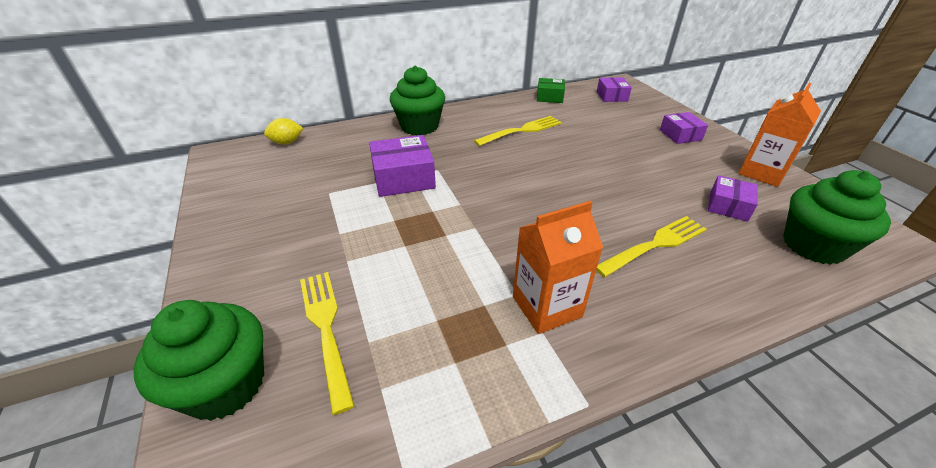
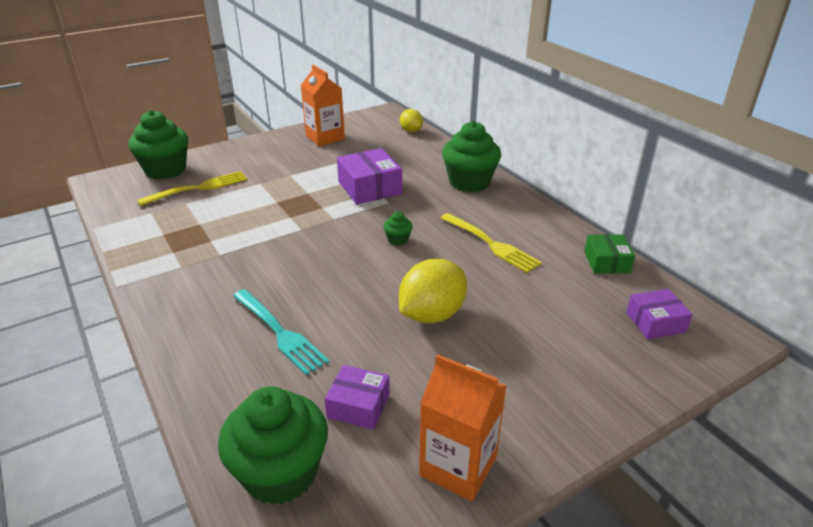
camera: 80 degrees right, 5 degrees down
(508, 170) = (398, 240): none -> green cupcake
(547, 306) = (205, 268): orange carton -> orange carton (325, 137)
(615, 165) = (432, 314): none -> yellow lemon
(654, 245) = (279, 332): yellow fork -> turquoise fork
(680, 135) = (549, 387): purple box -> none

